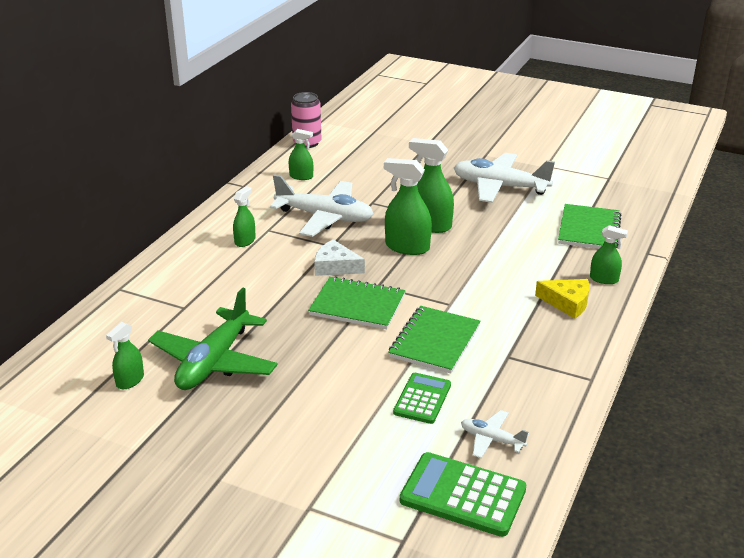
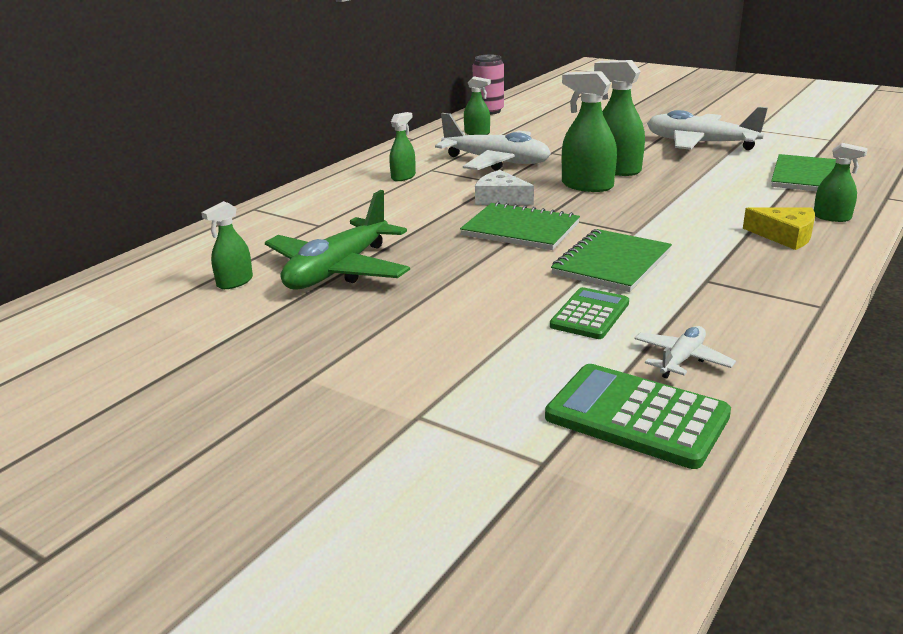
camera: 10 degrees right, 5 degrees down
(492, 439) = (681, 359): white plane -> white plane turned 90 degrees clockwise

